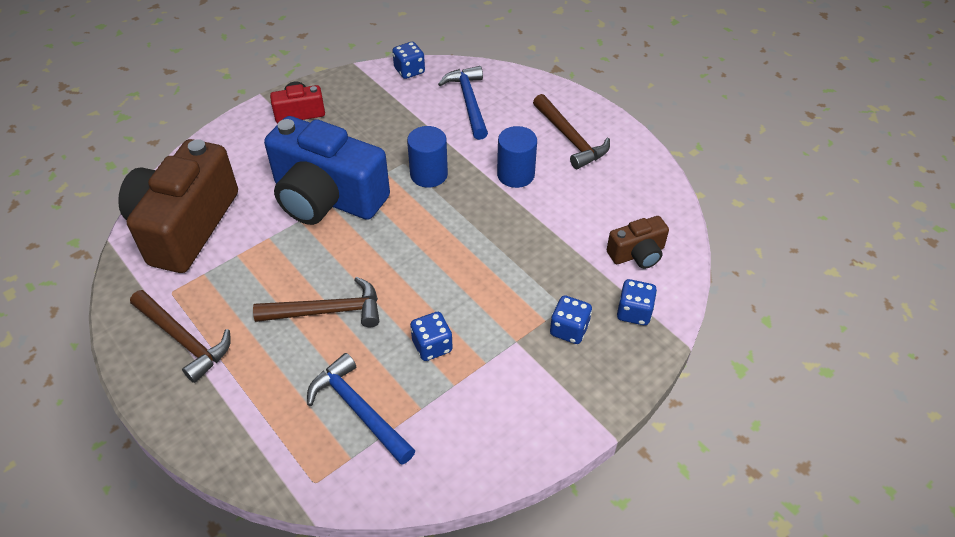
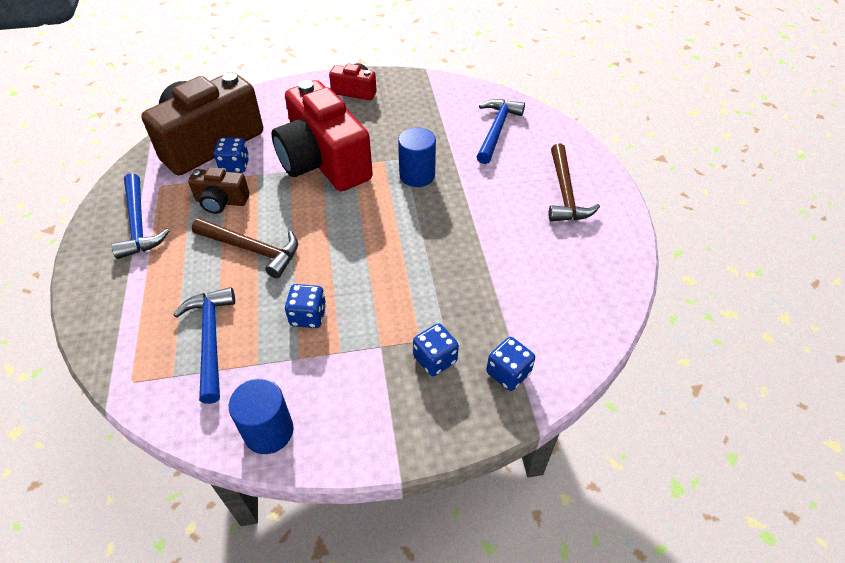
camera: 30 degrees right, 0 degrees up
(184, 339) = (139, 224): brown hammer -> blue hammer
(327, 197) = (323, 162): blue camera -> red camera
(409, 71) = (466, 89): blue dice -> blue dice (235, 166)
(515, 175) = (491, 204): blue cylinder -> blue cylinder (268, 431)
(637, 254) = (552, 321): brown camera -> brown camera (221, 201)

